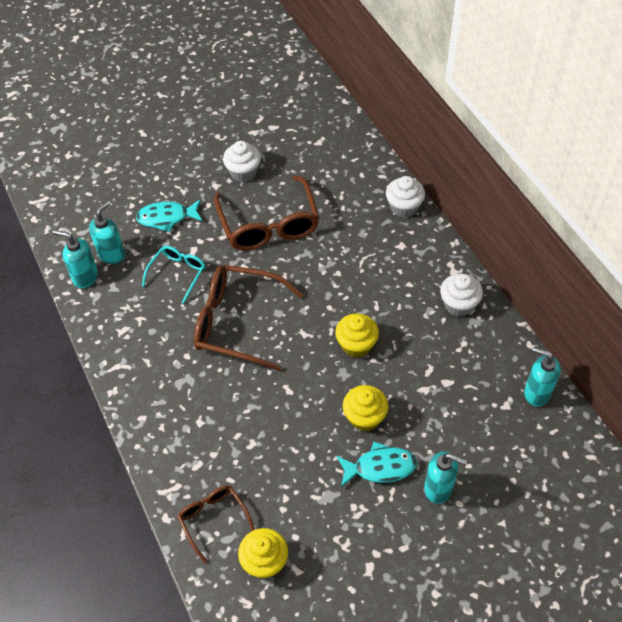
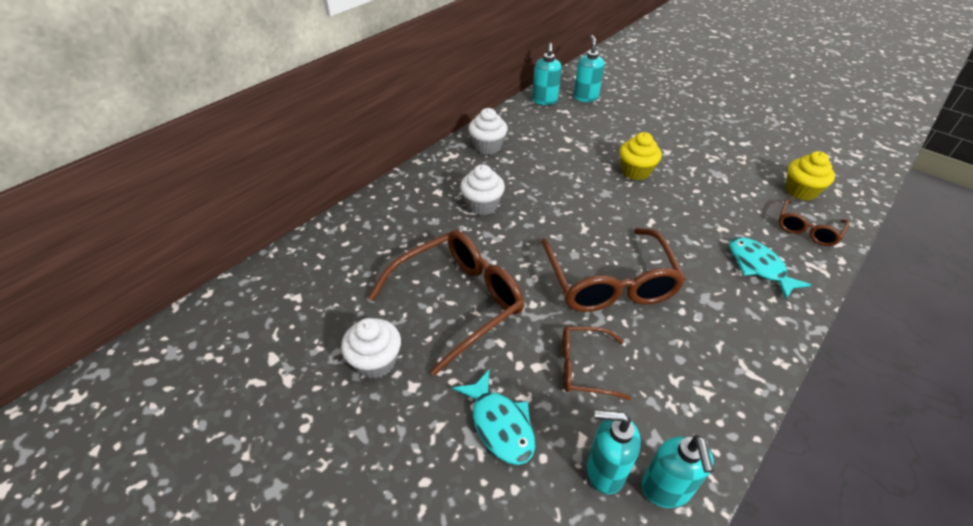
camera: 115 degrees left, 10 degrees down
(178, 273) = (584, 367): turquoise glasses -> brown glasses
(356, 345) = (571, 192): yellow cupcake -> none
(380, 467) = (669, 154): turquoise fish -> turquoise fish (758, 267)
(404, 207) = (385, 200): white cupcake -> white cupcake (482, 205)
(438, 488) = (657, 126): turquoise soap dispenser -> turquoise soap dispenser (585, 97)

